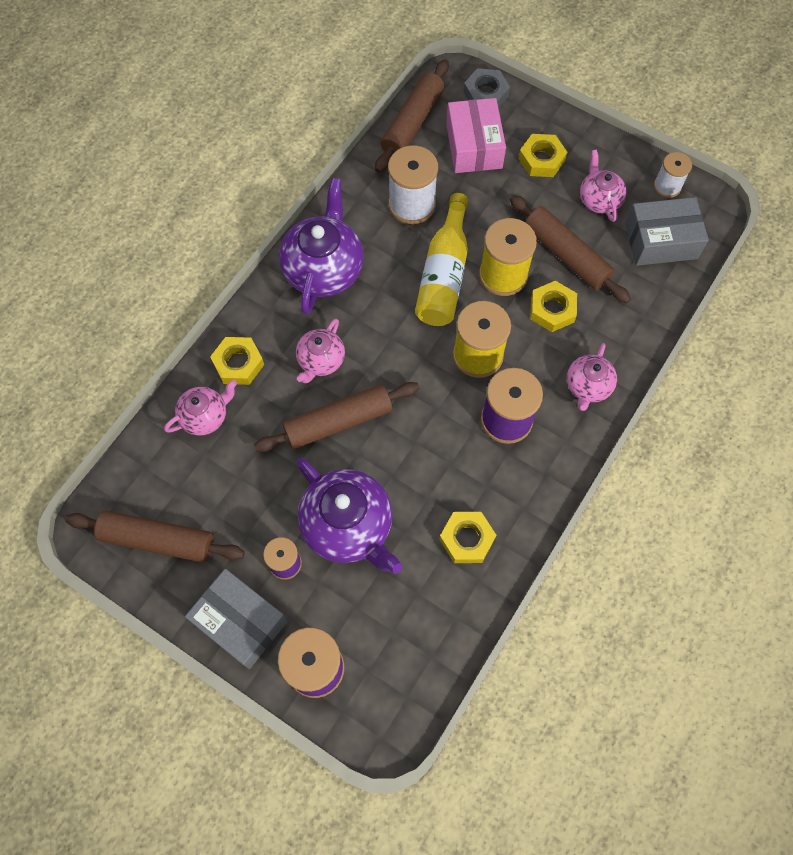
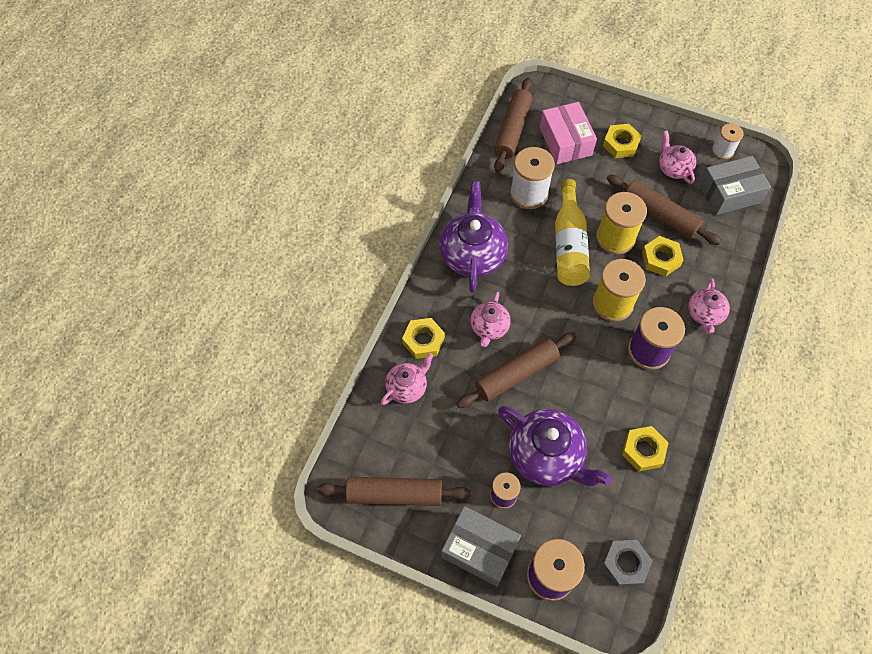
camera: 10 degrees left, 5 degrees down
(485, 94) = (564, 100): grey nut -> grey nut (625, 564)

